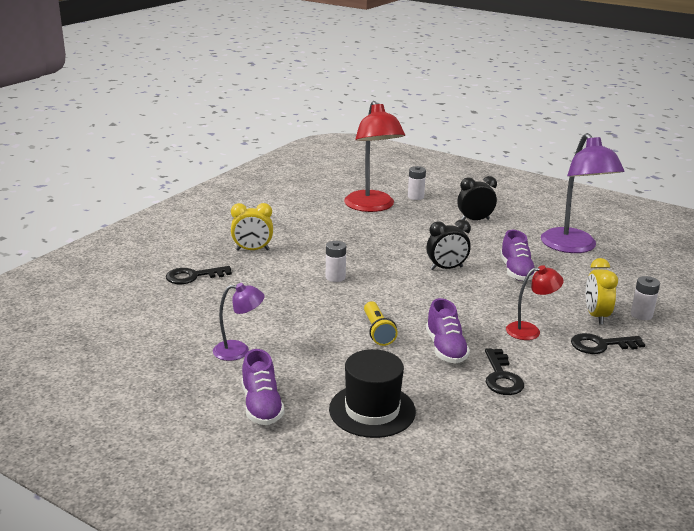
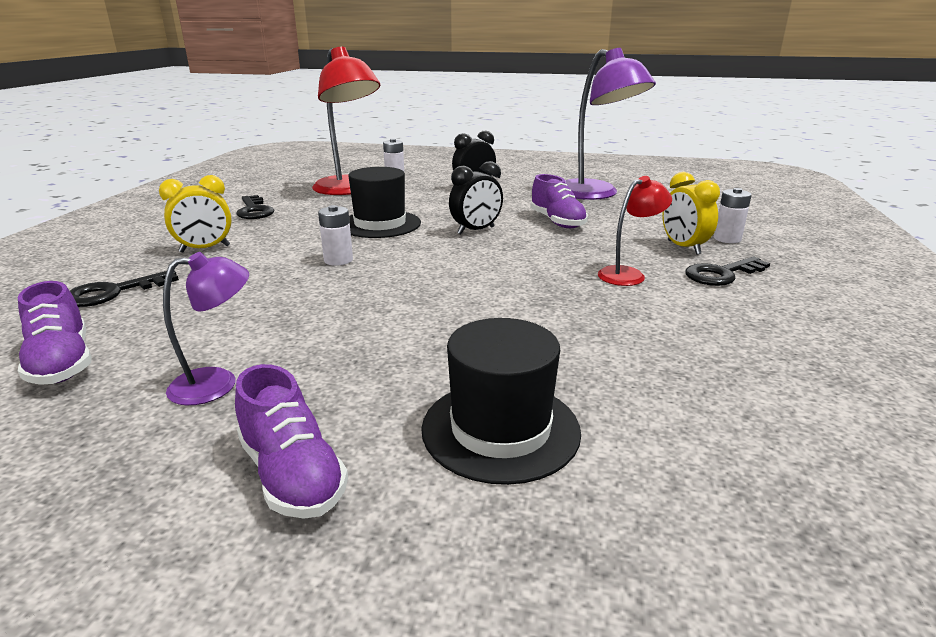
camera: 20 degrees left, 0 degrees up
(378, 331) = (435, 311): yellow flashlight -> none
(379, 248) = (380, 224): none -> black hat
(445, 349) = (544, 314): purple shoe -> purple shoe (62, 363)
(501, 377) = (647, 334): black key -> black key (254, 211)

